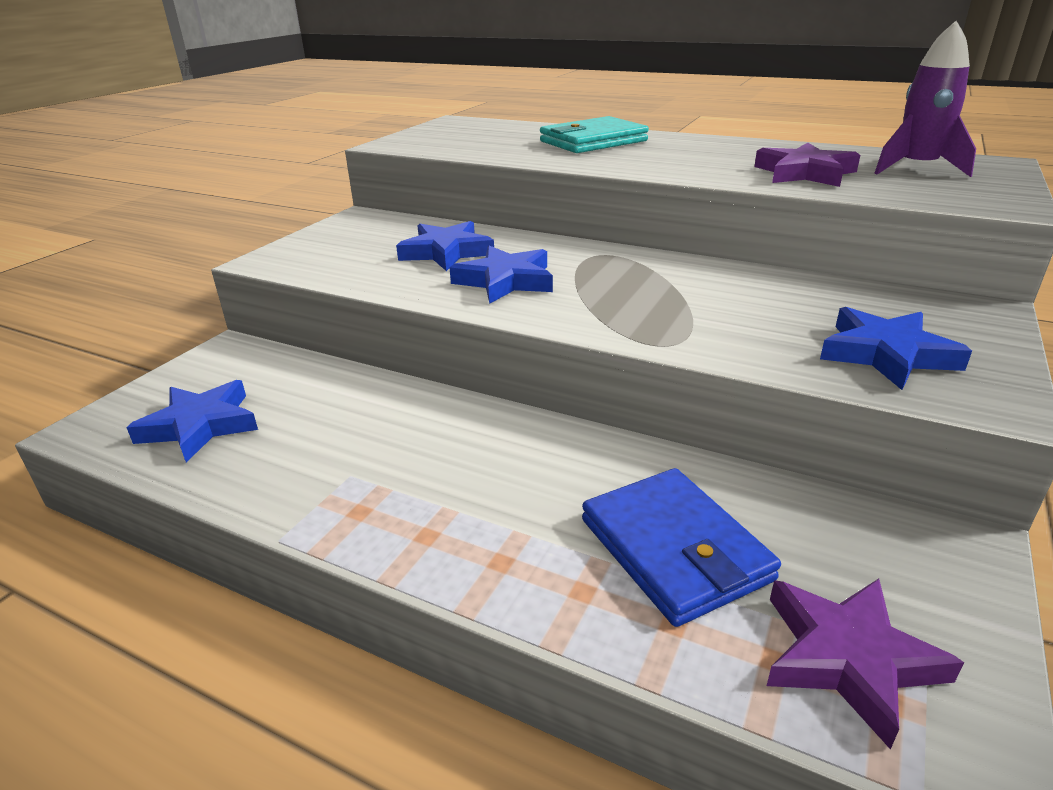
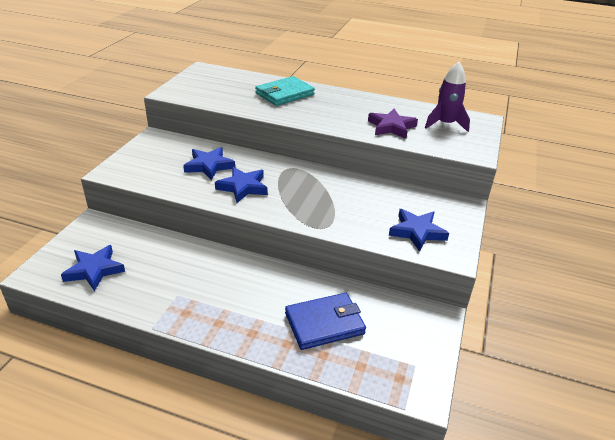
camera: 10 degrees left, 5 degrees up
(674, 549) = (324, 324): blue wallet -> blue wallet turned 75 degrees counterclockwise
(848, 658) = (387, 364): purple star -> none

